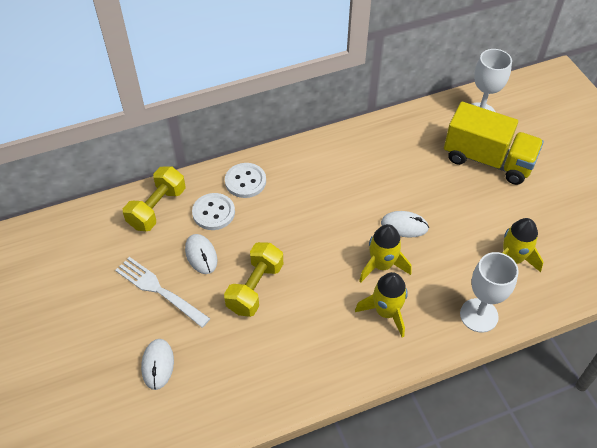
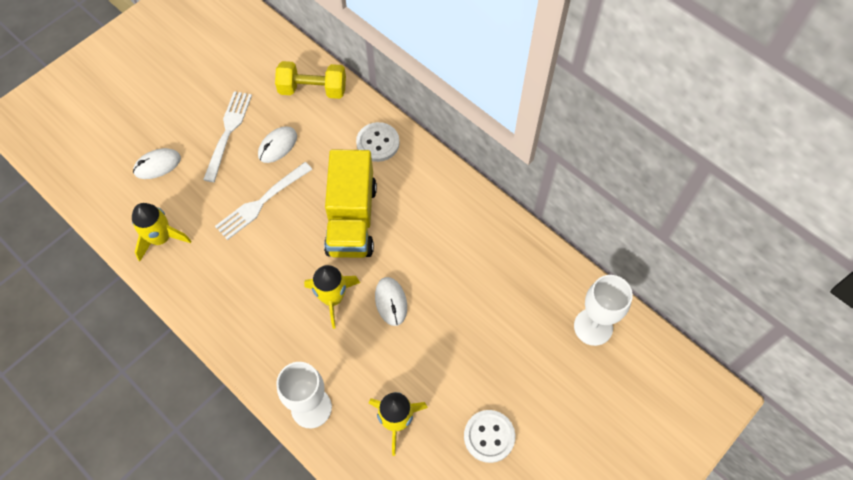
camera: 65 degrees right, 10 degrees up
(213, 212) = (328, 134): white button -> white button (489, 436)
(255, 288) = (261, 202): yellow dumbbell -> white fork
(386, 312) = (280, 321): yellow rocket -> yellow rocket (161, 238)
(487, 160) = (525, 356): yellow truck -> yellow truck (351, 219)

